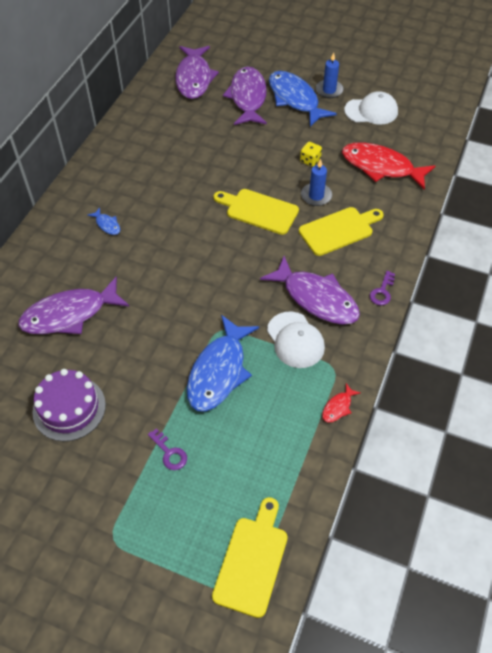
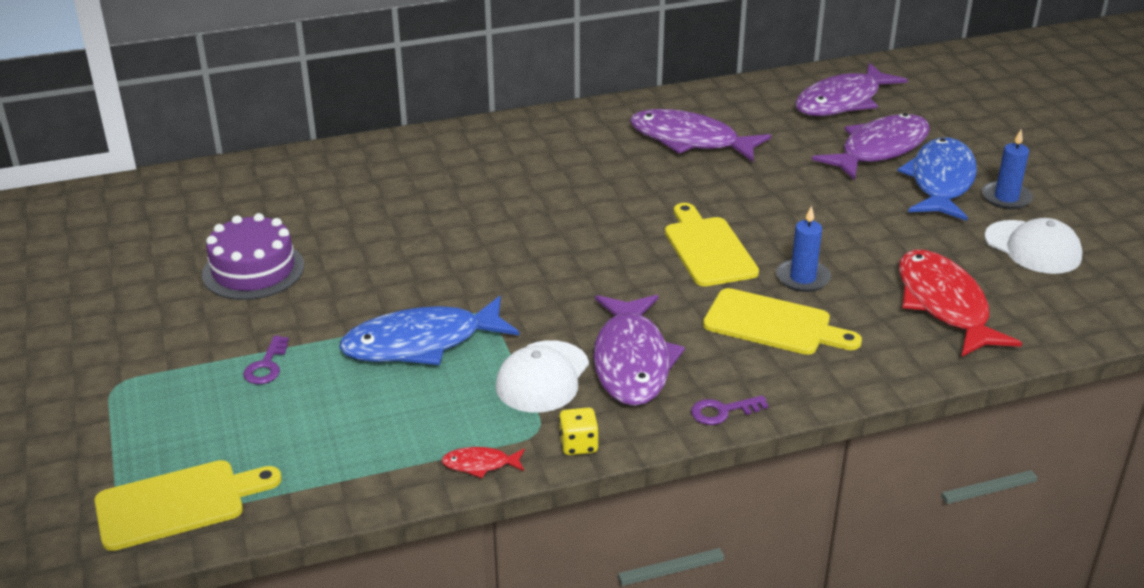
camera: 50 degrees right, 20 degrees down
(70, 314) = (376, 206): purple fish -> purple fish (690, 140)
(107, 225) = (530, 164): blue fish -> none
(310, 160) = (855, 244): yellow dice -> yellow dice (578, 445)

